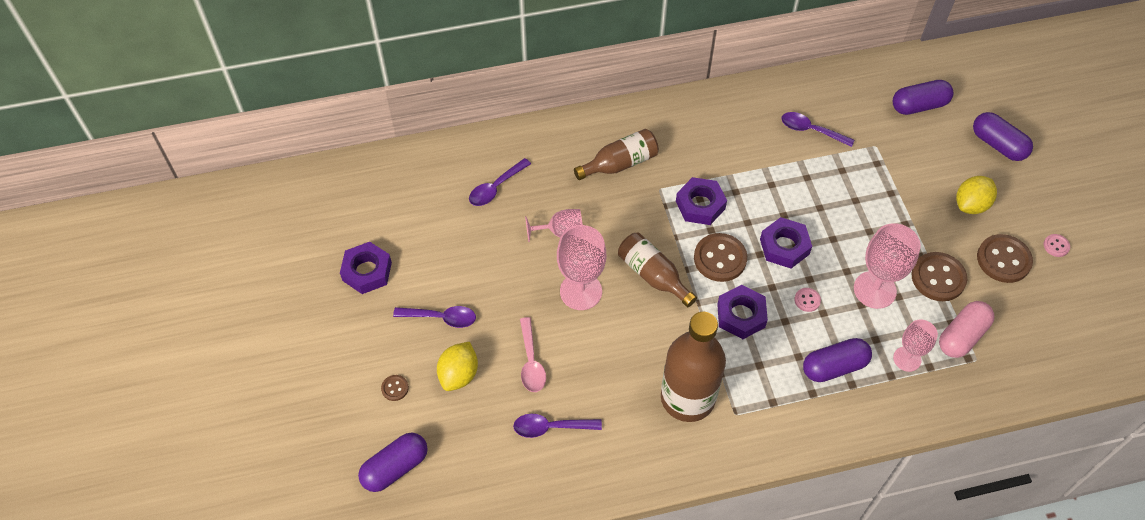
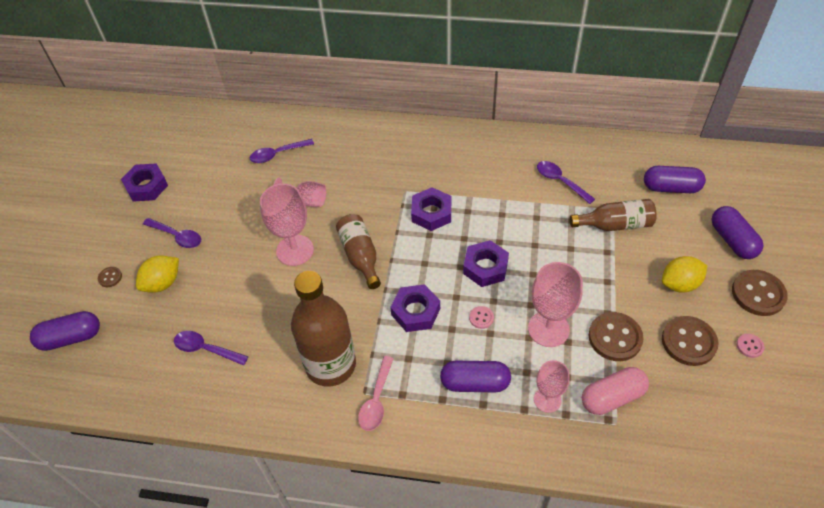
camera: 25 degrees right, 5 degrees down
(531, 362) = (223, 292): pink spoon -> pink spoon (376, 400)
(620, 164) = (384, 163): brown bottle -> brown bottle (615, 224)
(720, 258) = (424, 260): brown button -> brown button (758, 294)

